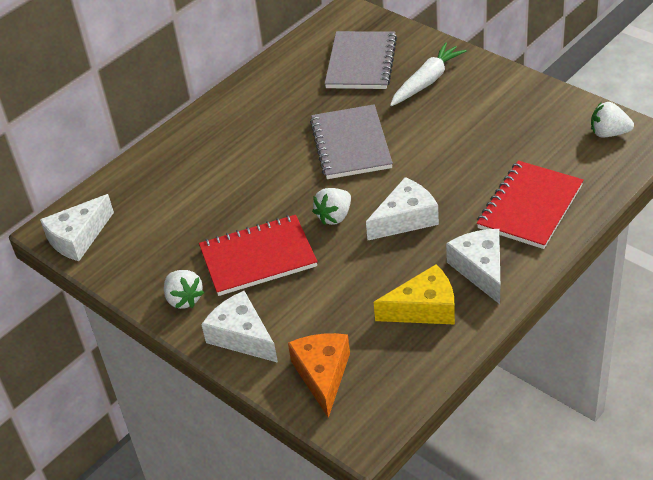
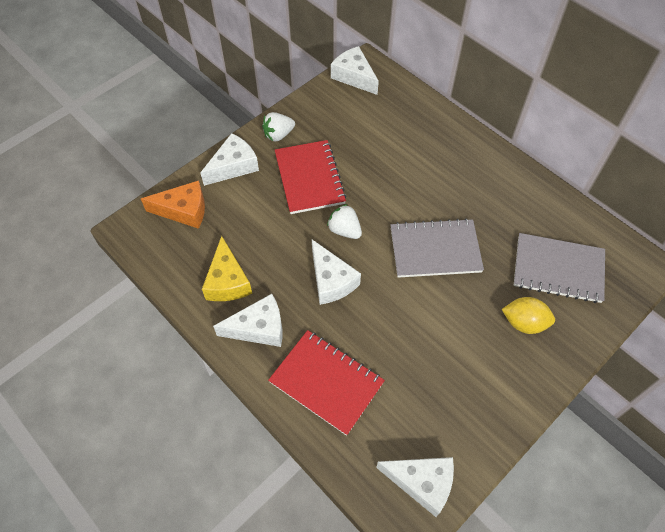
camera: 90 degrees right, 15 degrees up
(427, 81) = (524, 323): white carrot -> yellow lemon
(608, 133) = (422, 483): white strawberry -> white cheese

